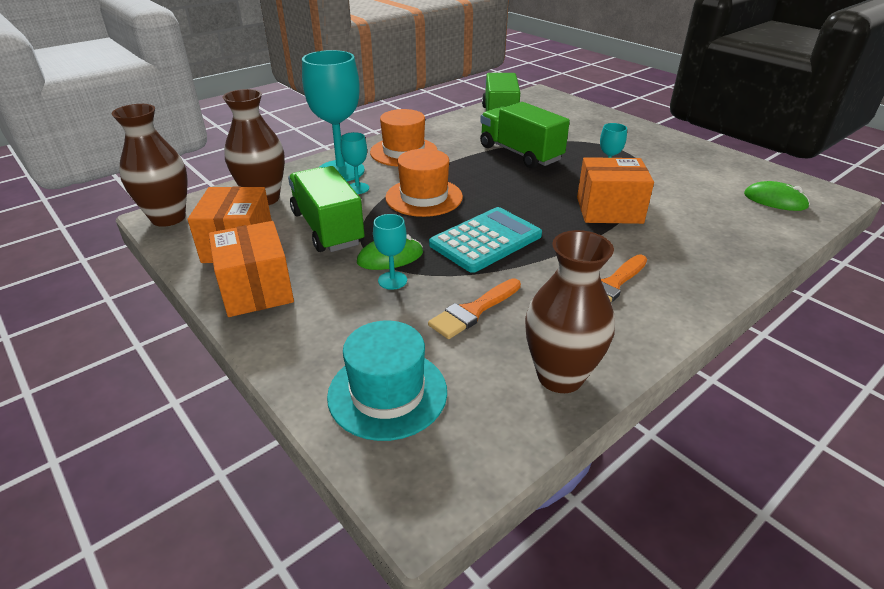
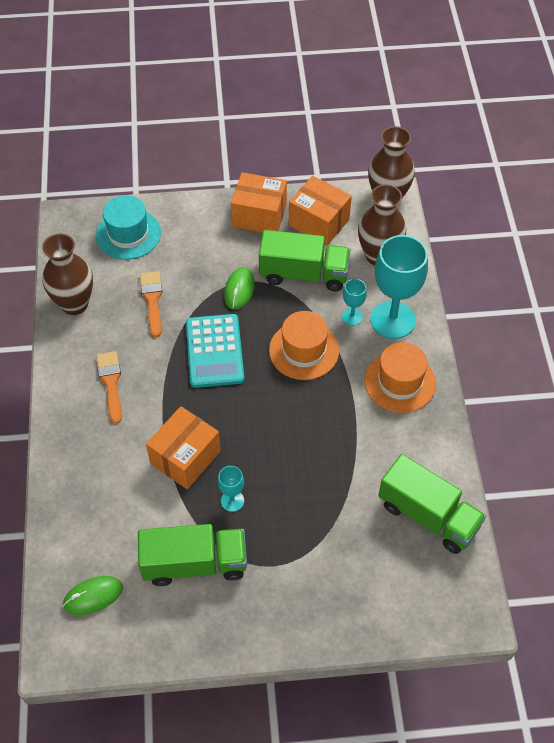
camera: 125 degrees right, 20 degrees up
(392, 280) = (214, 279): turquoise goblet -> none
(520, 153) = (328, 470): green truck -> green truck (195, 563)

